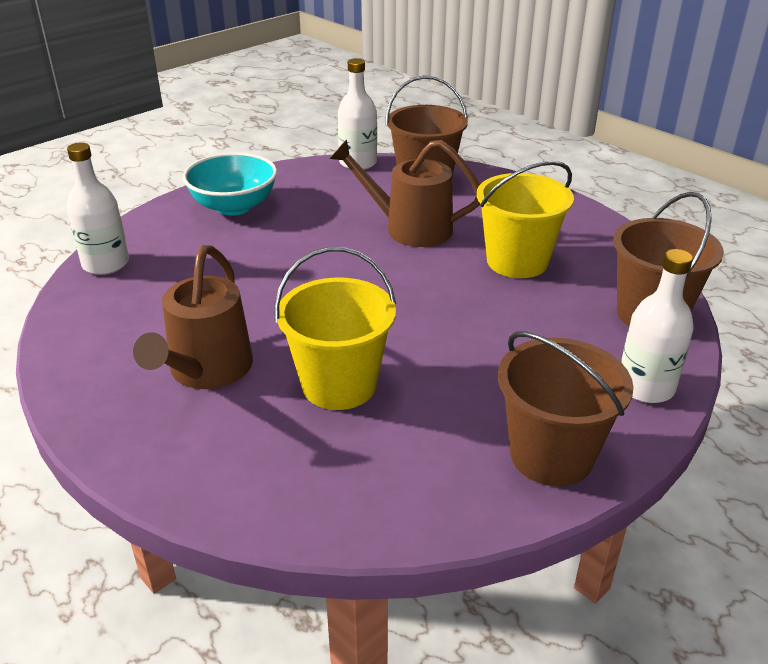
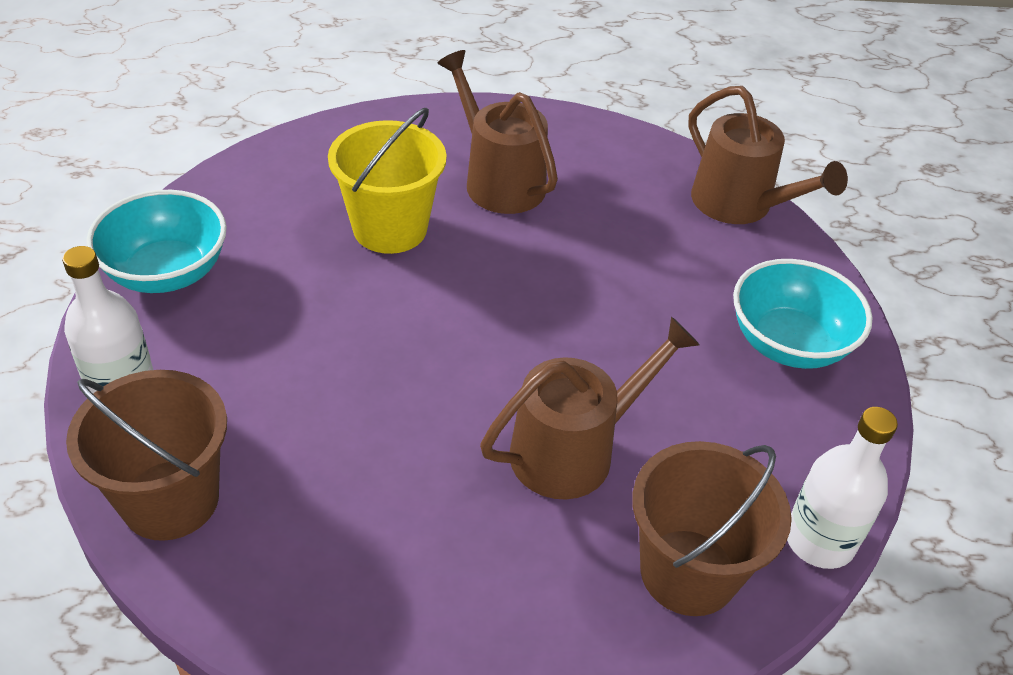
camera: 130 degrees right, 10 degrees up
(106, 264) = (740, 205): white bottle -> brown watering can
(517, 261) = (393, 483): yellow bucket -> none
(551, 455) = (167, 272): brown bucket -> turquoise bowl

